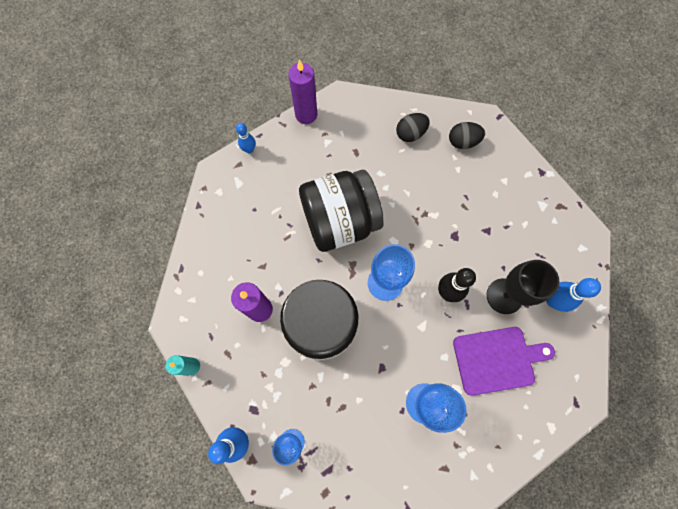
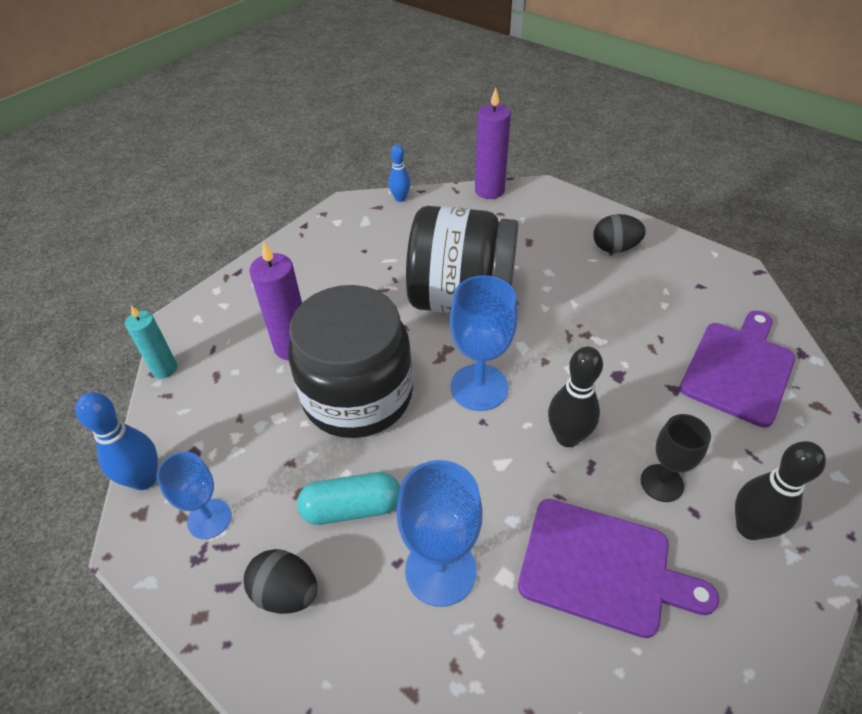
camera: 30 degrees right, 25 degrees down
(362, 394) = (352, 508): none -> turquoise capsule
(462, 142) = (687, 279): black egg -> black egg (286, 592)
(504, 296) = (662, 483): black goblet -> black goblet, size x0.64
(514, 199) = (739, 369): none -> purple cutting board
(553, 301) = (749, 528): blue bowling pin -> black bowling pin

